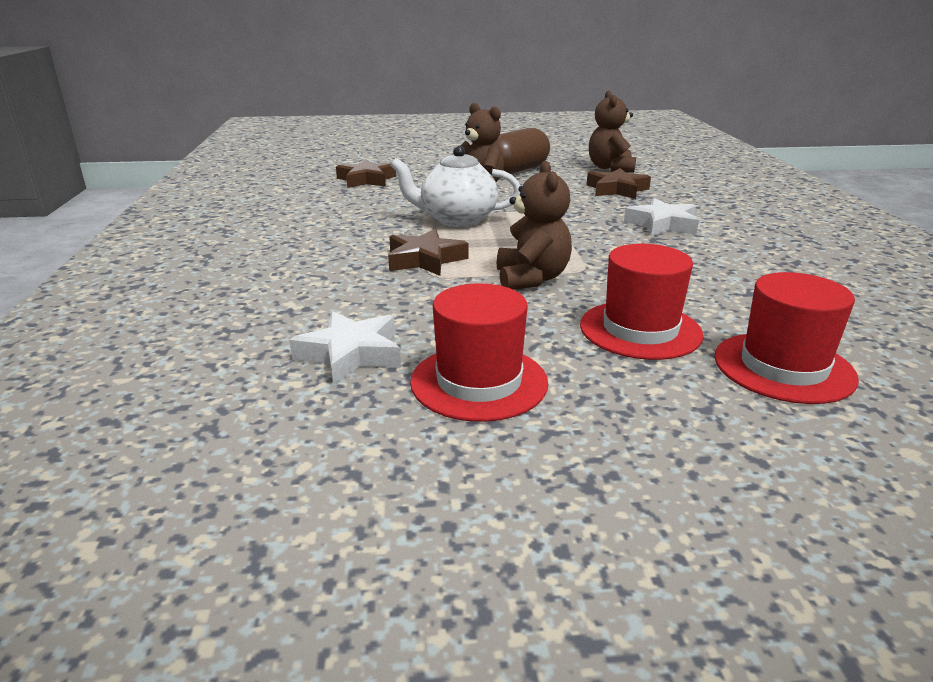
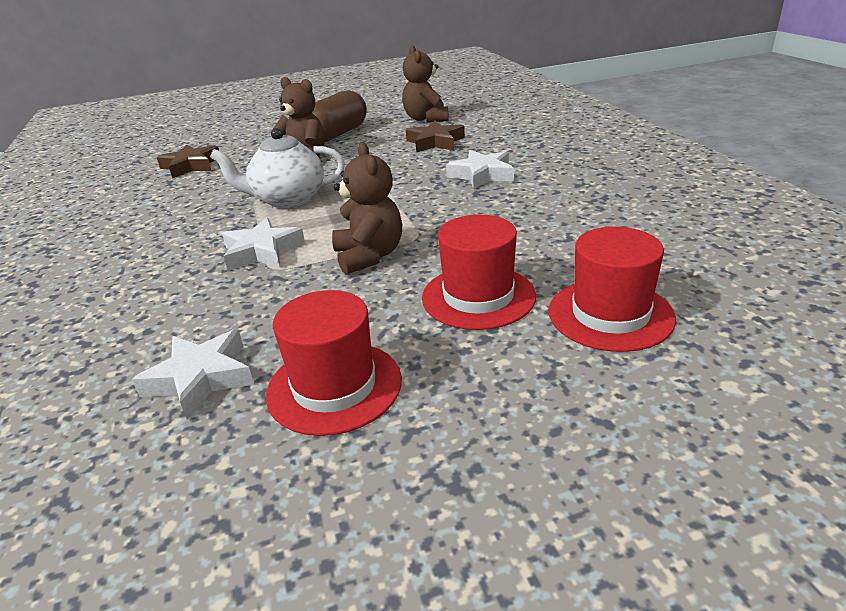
camera: 10 degrees left, 5 degrees up
(425, 260) = (262, 251): brown star -> white star

